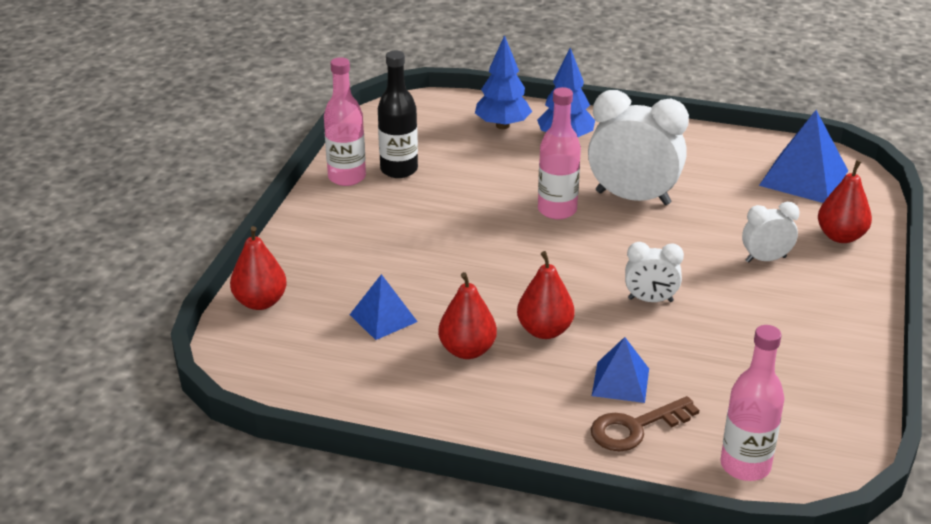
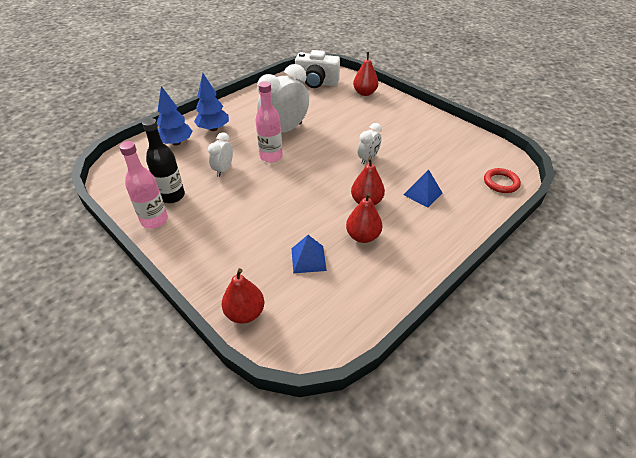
camera: 60 degrees left, 10 degrees up
(635, 427) = (459, 203): brown key -> none
(745, 466) = (501, 183): pink bottle -> red ring
(765, 259) = (364, 116): white clock -> white clock (223, 170)
(804, 178) = (316, 83): blue pyramid -> white camera

